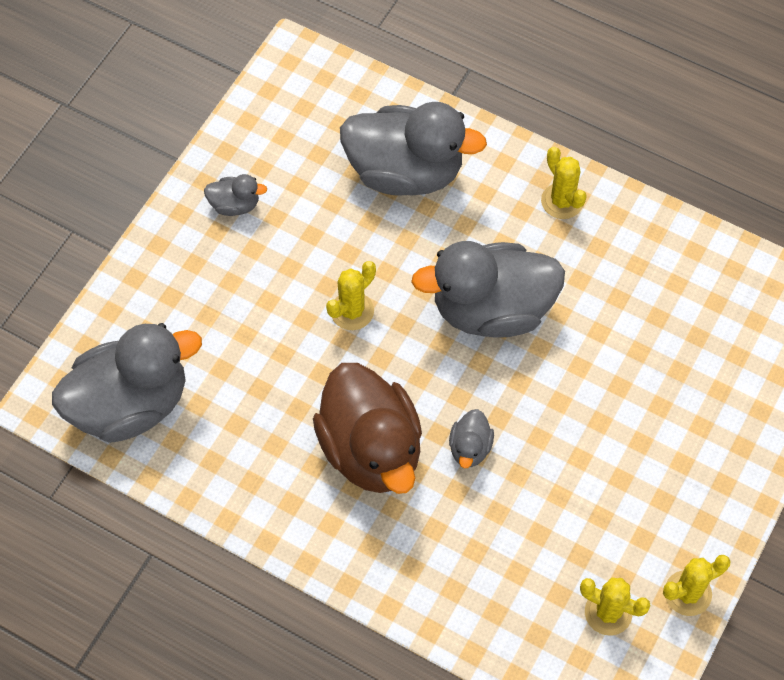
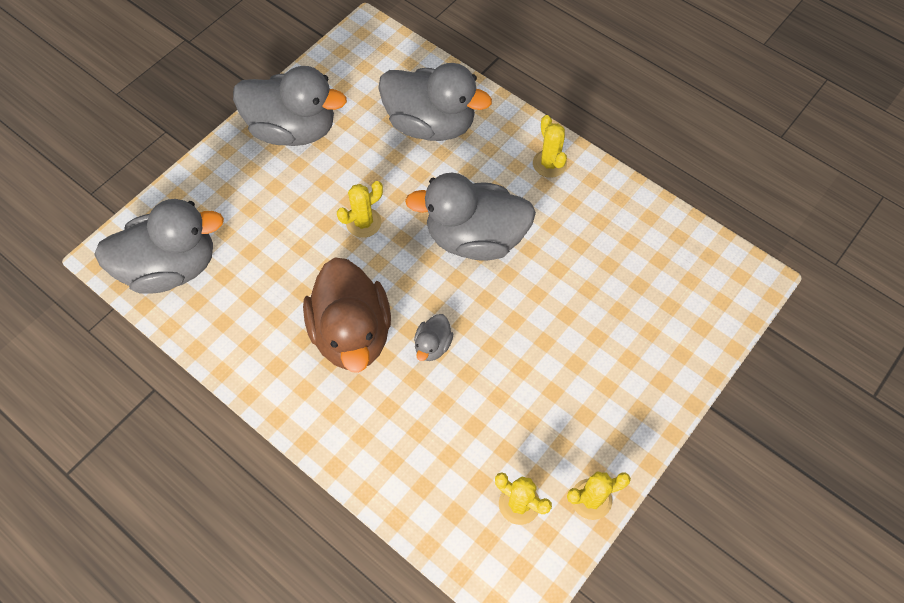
camera: 10 degrees right, 0 degrees up
(235, 205) = (293, 130): grey duck -> grey duck, size x2.30

